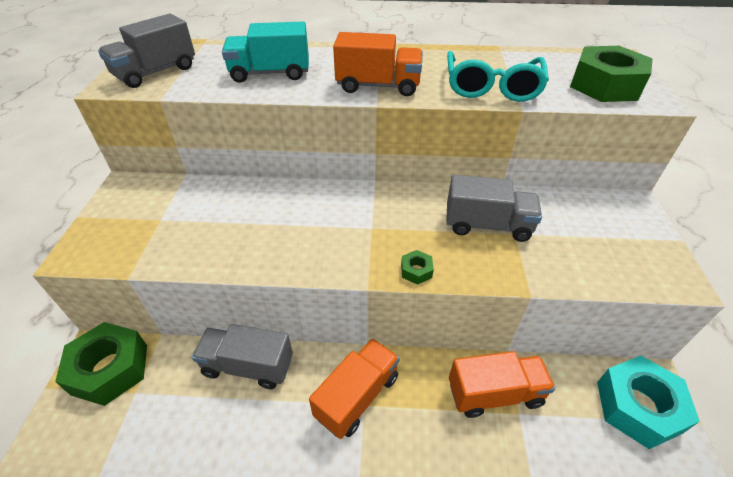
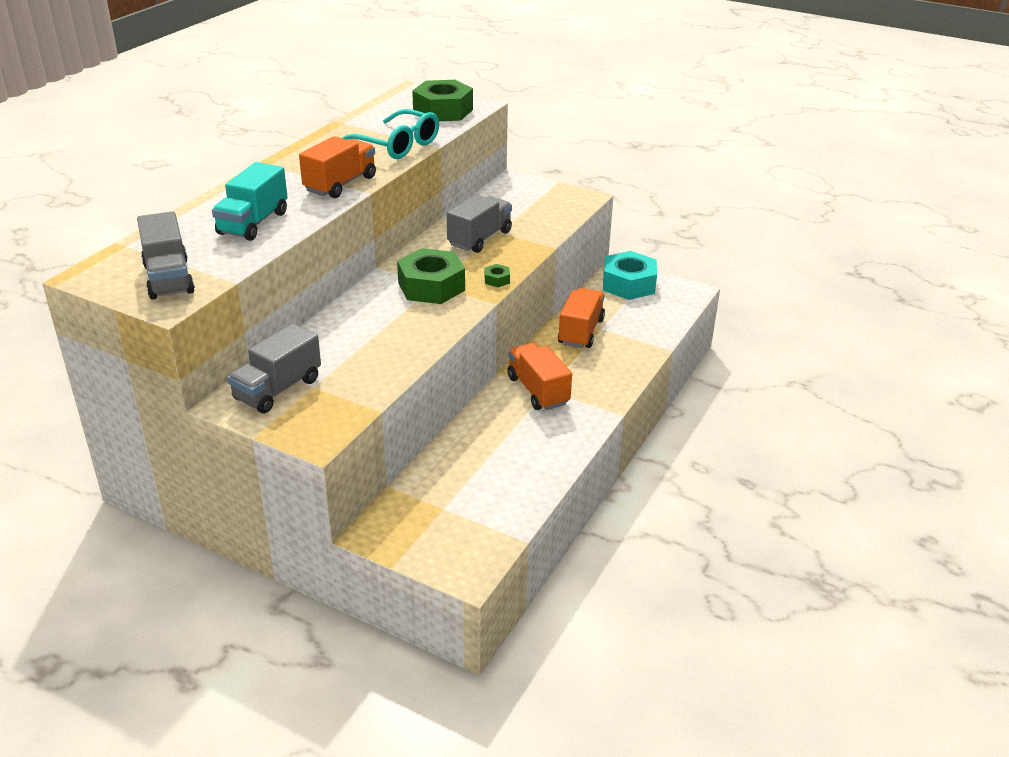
camera: 65 degrees left, 10 degrees down
(110, 369) = (404, 522): green nut -> green nut (431, 286)
(248, 366) = (467, 439): grey truck -> grey truck (278, 389)

